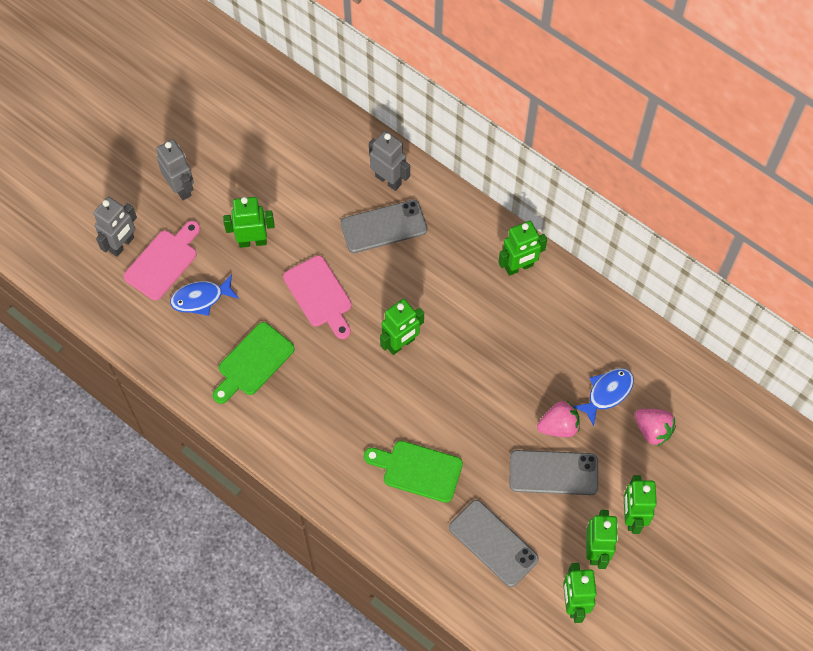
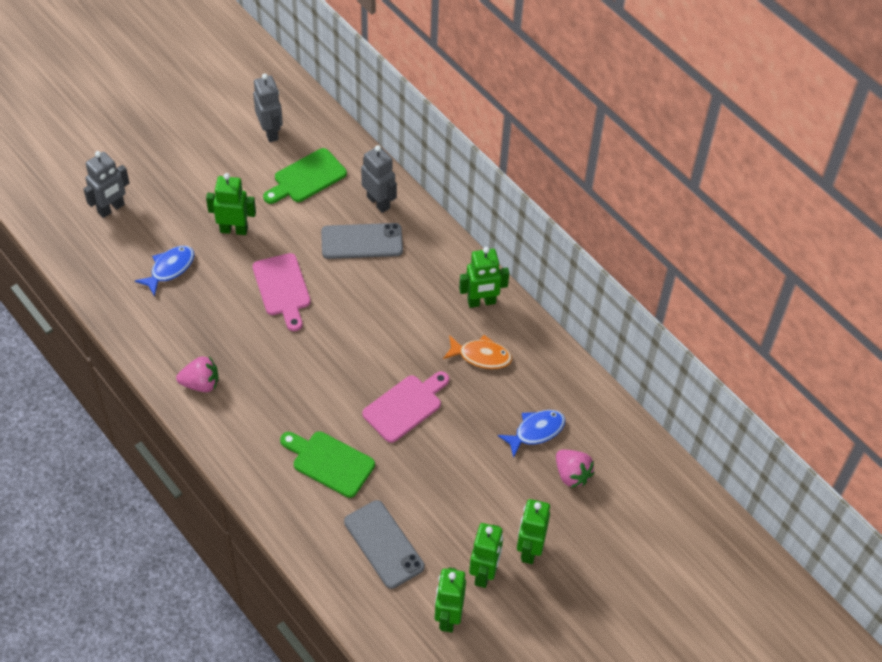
camera: 10 degrees right, 10 degrees down
(163, 262) = (145, 231): pink cutting board -> pink cutting board (405, 406)
(181, 188) = (181, 172): grey robot -> grey robot (270, 132)
(201, 298) = (170, 269): blue fish -> blue fish turned 135 degrees clockwise
(253, 362) = (201, 334): green cutting board -> green cutting board (306, 178)
(401, 344) = (347, 346): green robot -> none
(534, 325) = (481, 356): none -> orange fish
(553, 473) = (462, 492): grey phone -> none
(558, 426) = (479, 451): pink strawberry -> pink strawberry (201, 384)

